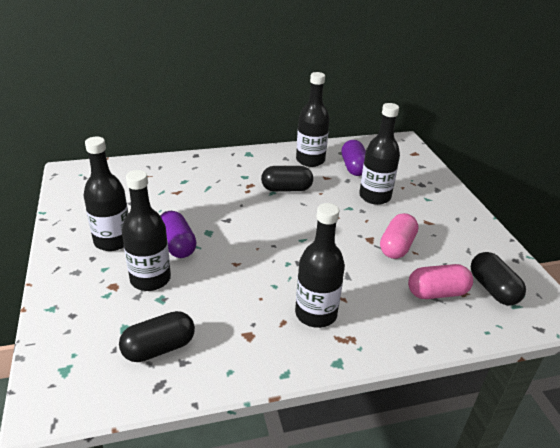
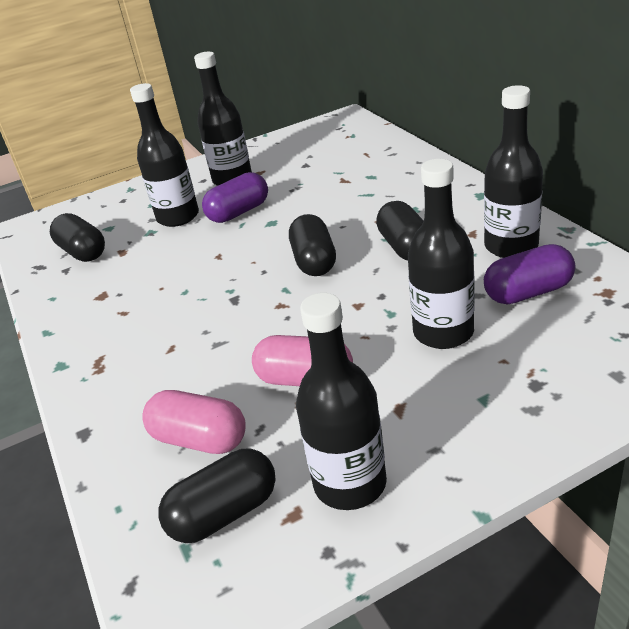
camera: 85 degrees right, 0 degrees up
(277, 223) = (314, 261): none -> black capsule
(316, 314) = (139, 332): black bottle -> black bottle (350, 483)
(437, 293) = (199, 439): pink capsule -> pink capsule turned 45 degrees counterclockwise

